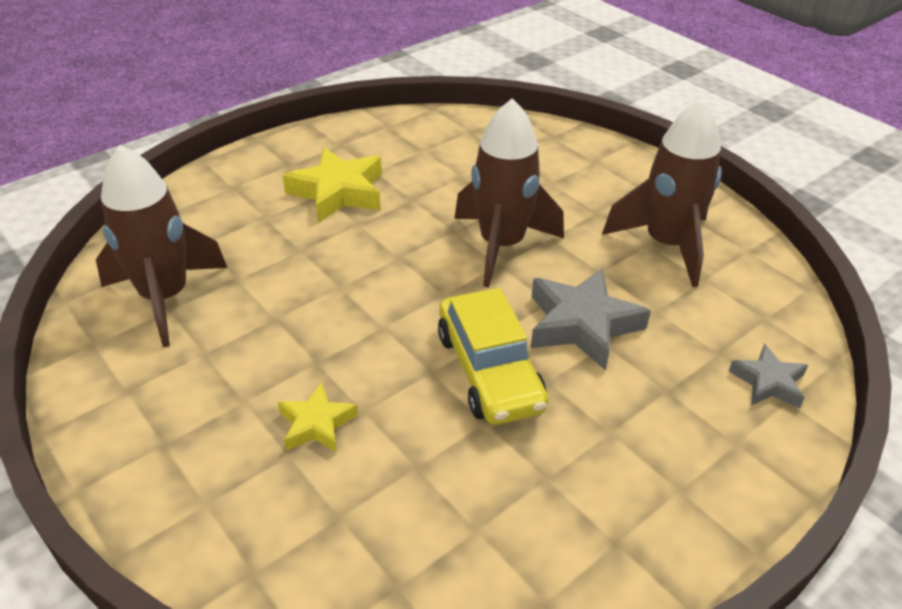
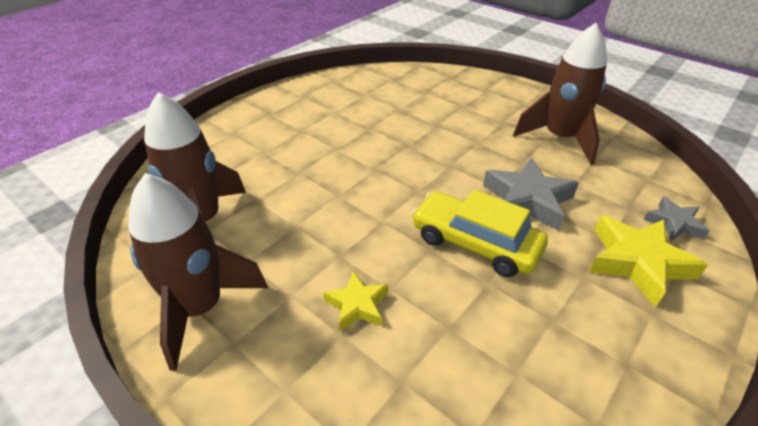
camera: 10 degrees left, 0 degrees up
(338, 192) = (314, 128): yellow star -> yellow star (637, 263)
(489, 371) = (475, 243): yellow car -> yellow car turned 150 degrees clockwise
(501, 246) = (447, 152): brown rocket -> brown rocket (200, 308)

